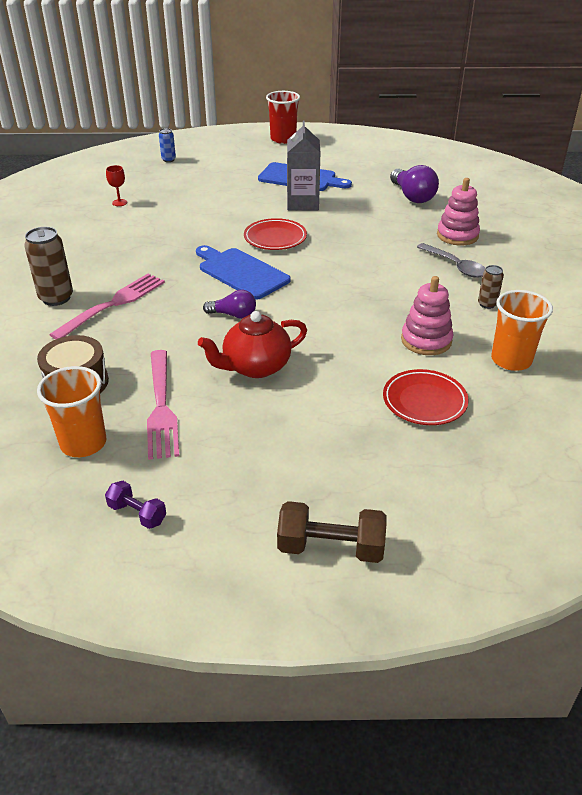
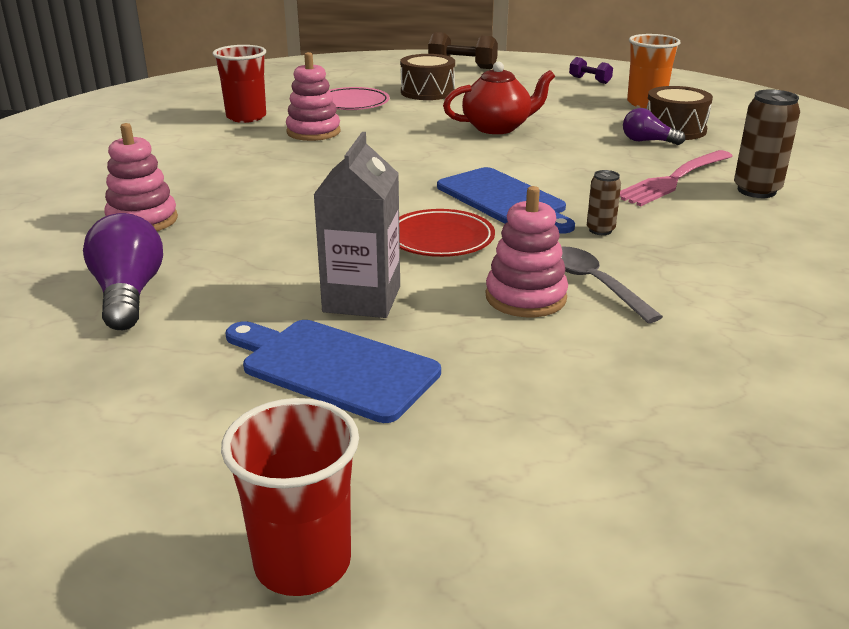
camera: 170 degrees left, 10 degrees down
(119, 203) = (764, 336): red goblet -> none
(161, 407) = (586, 114): pink fork -> none
(168, 160) = (704, 485): blue can -> none
(225, 210) = (525, 297): none -> pink stacking toy
(233, 315) = (517, 161): purple light bulb -> purple light bulb (647, 141)
(352, 444) = (427, 92): none -> brown drum
(424, 401) = (352, 104): red plate -> pink plate
(455, 266) = (199, 185): grey spoon -> grey spoon (594, 284)
(487, 304) = (212, 151): brown can -> brown can (600, 230)
(511, 360) = (246, 117): orange cup -> red cup

